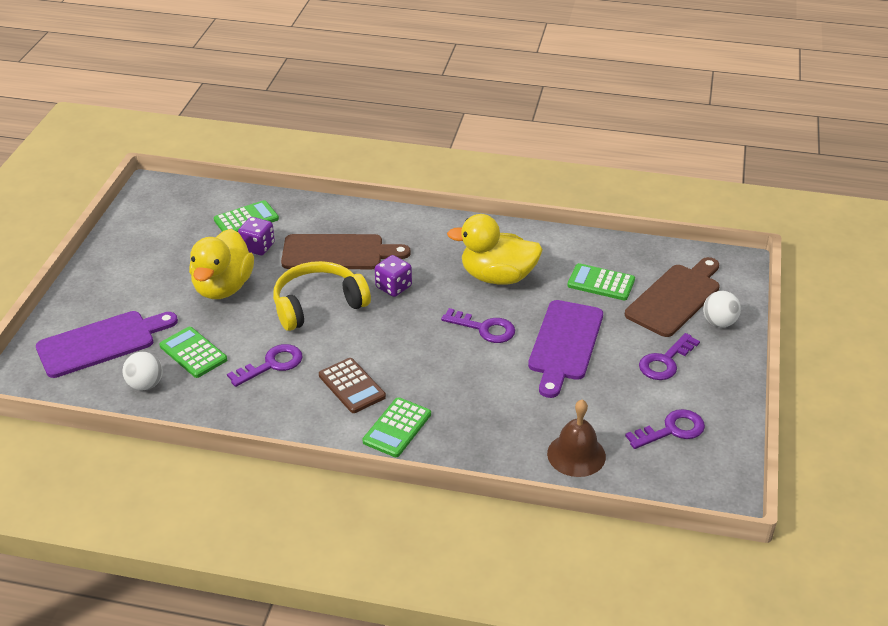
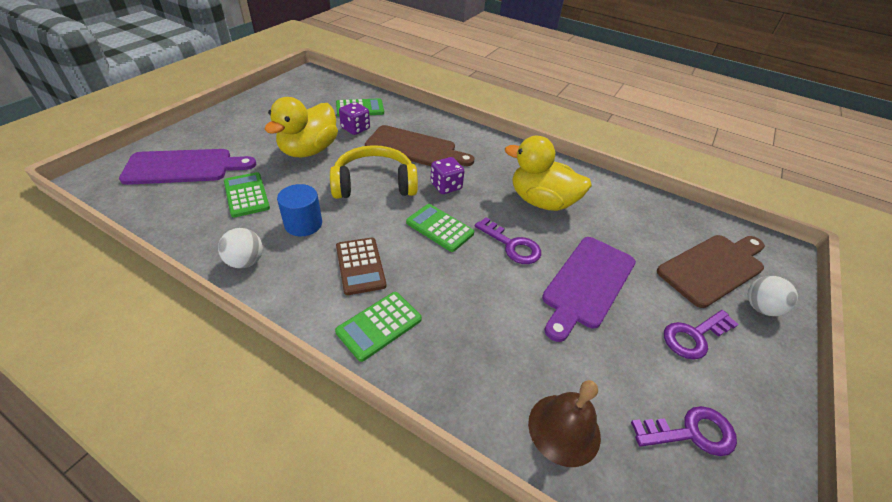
camera: 15 degrees right, 5 degrees up
(145, 384) = (187, 211): white ball -> white ball (246, 261)
(272, 364) = (303, 224): purple key -> blue cylinder
(601, 283) = (638, 232): green calculator -> green calculator (440, 228)

